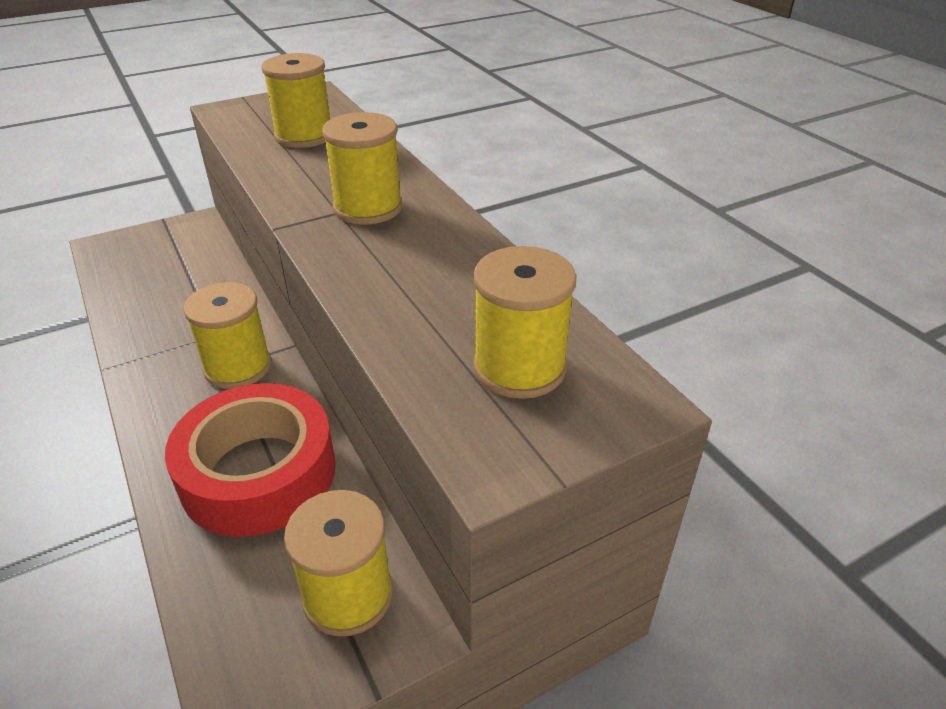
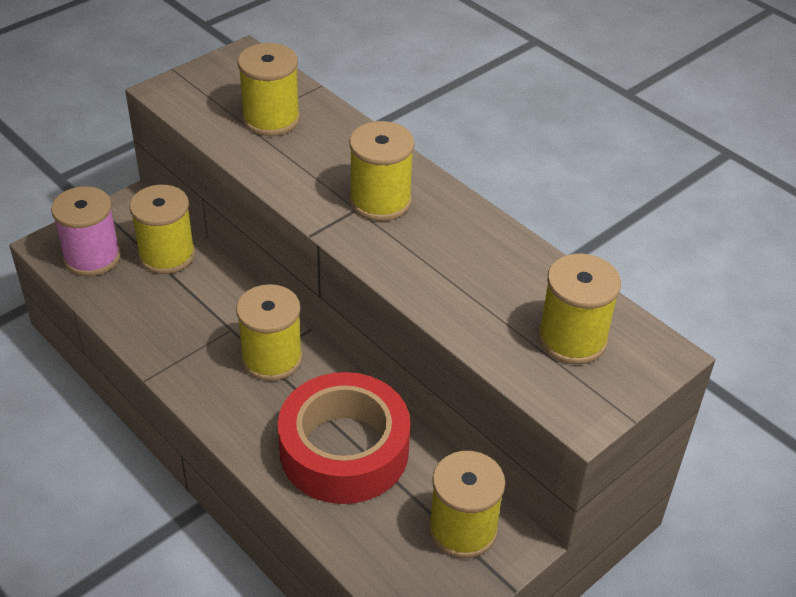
camera: 15 degrees left, 5 degrees up
(130, 258) = (92, 257): none -> pink spool
(197, 265) = (167, 255): none -> yellow spool

